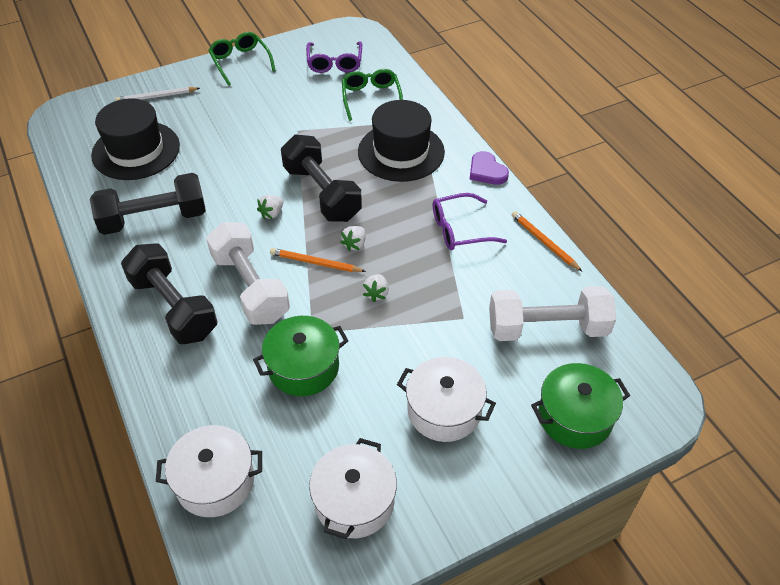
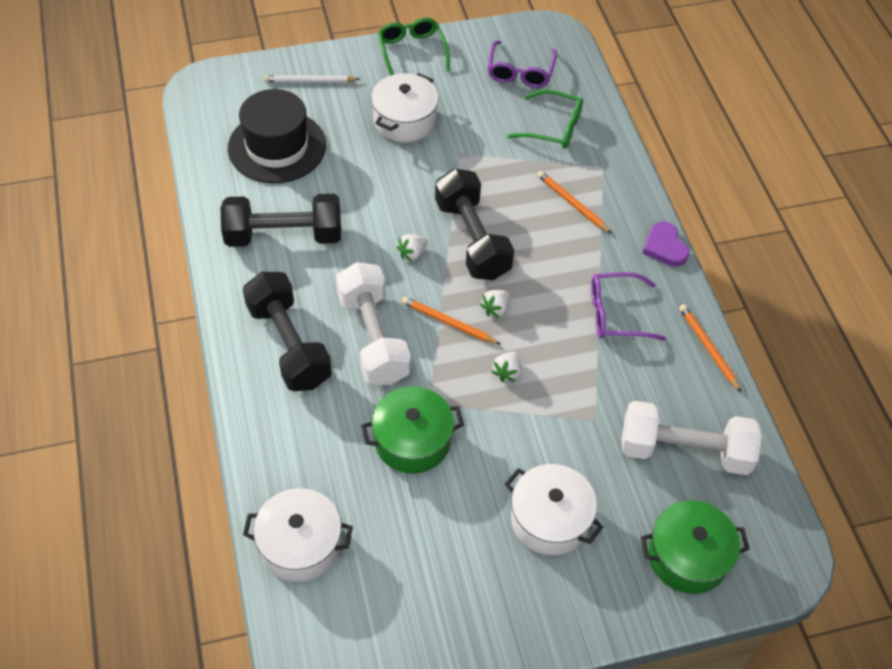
camera: 10 degrees right, 5 degrees up
(354, 501) = (436, 596): white pot -> white pot (404, 120)
(371, 98) = (553, 127): green glasses -> green glasses turned 105 degrees clockwise
(401, 152) = (572, 203): black hat -> orange pencil

